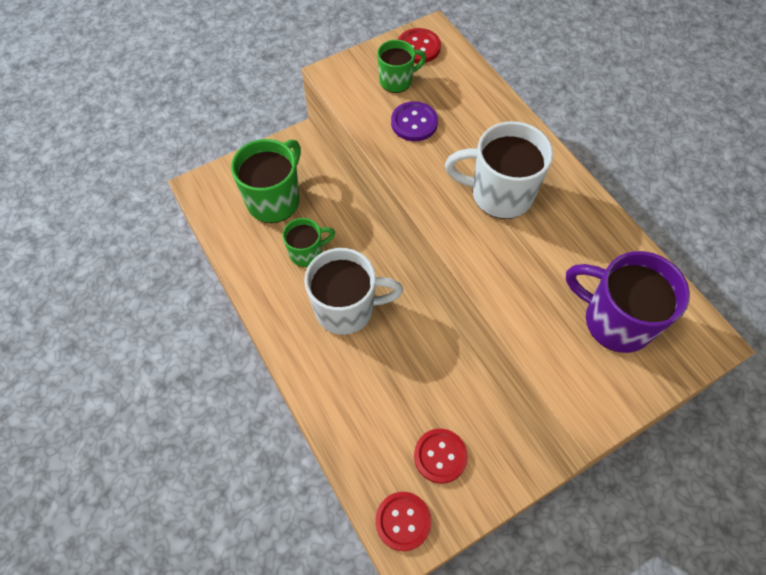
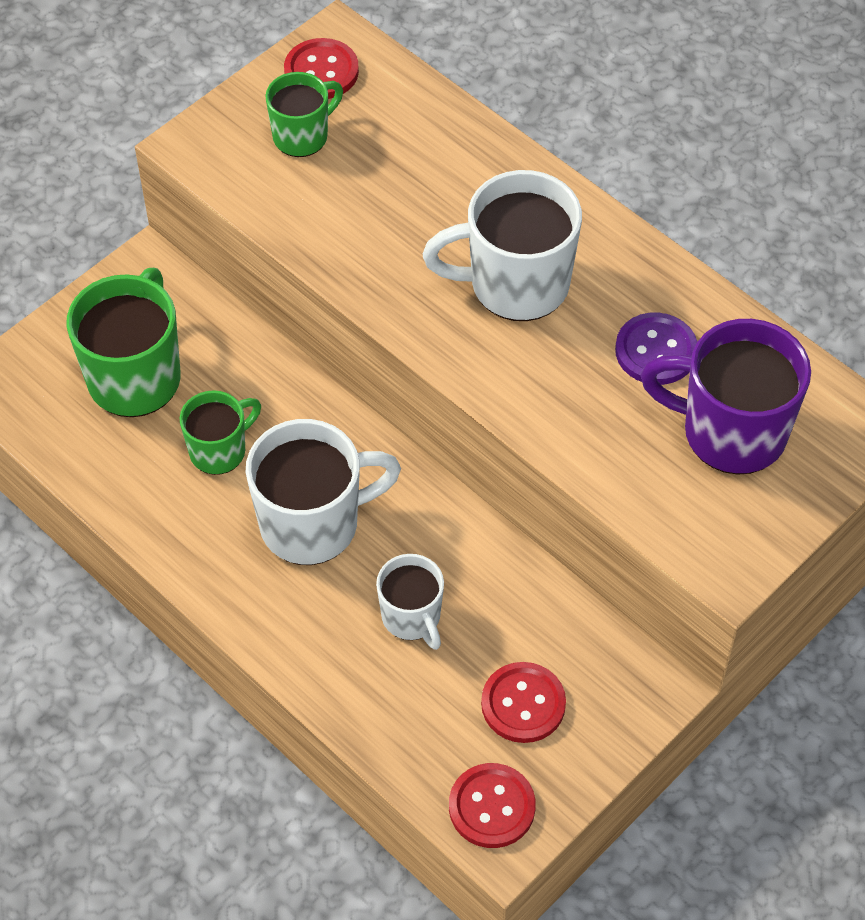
camera: 15 degrees left, 5 degrees down
(388, 382) = (412, 617): none -> white mug
(414, 123) = (350, 199): purple button -> purple button (656, 351)

